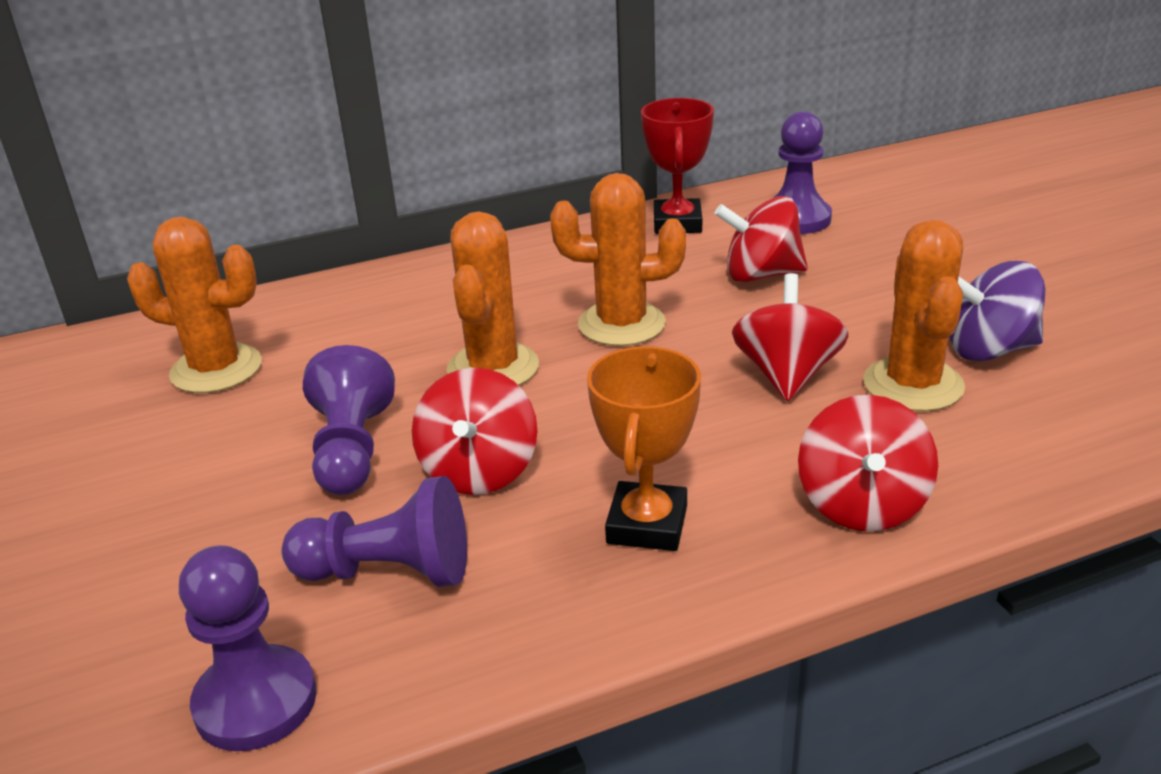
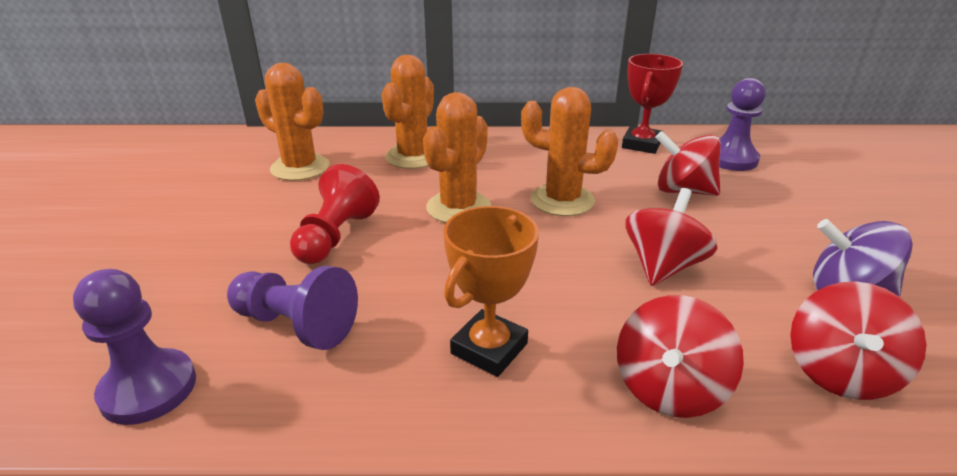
camera: 20 degrees right, 0 degrees up
(352, 450) = (335, 237): purple pawn -> red pawn
(479, 471) = (402, 273): red spinning top -> red spinning top (839, 372)
(913, 385) = (764, 301): orange cactus -> orange cactus (413, 157)

